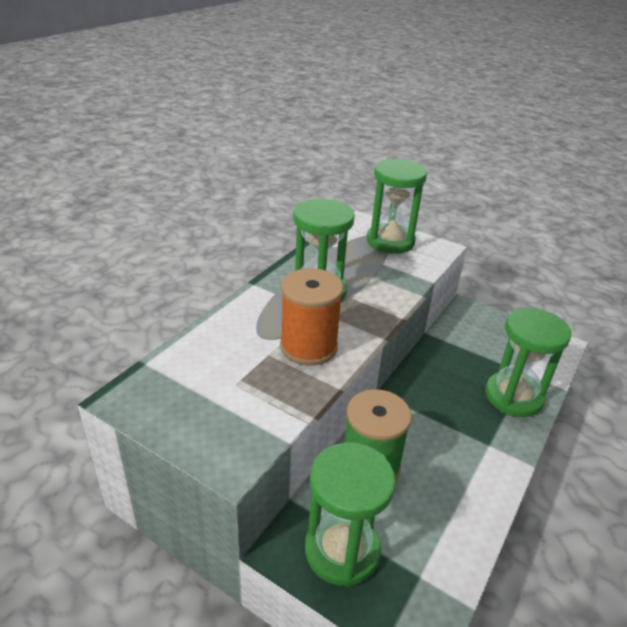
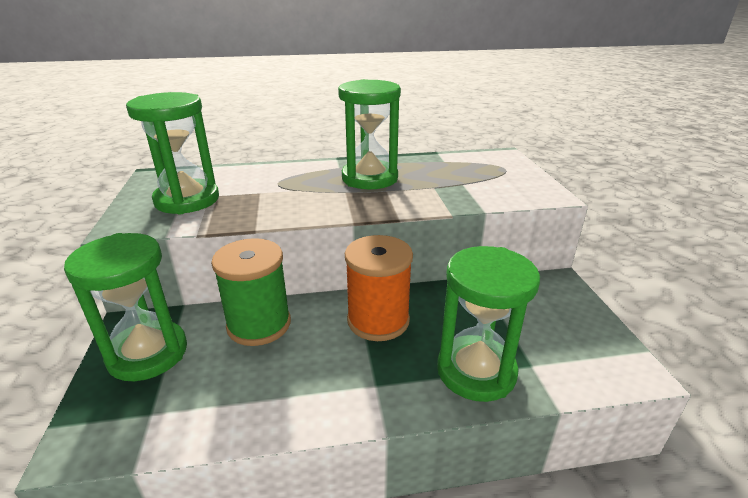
camera: 50 degrees right, 5 degrees down
(308, 347) = (291, 200): orange spool -> orange spool (378, 320)
(390, 241) = (503, 174): green hourglass -> green hourglass (187, 200)

